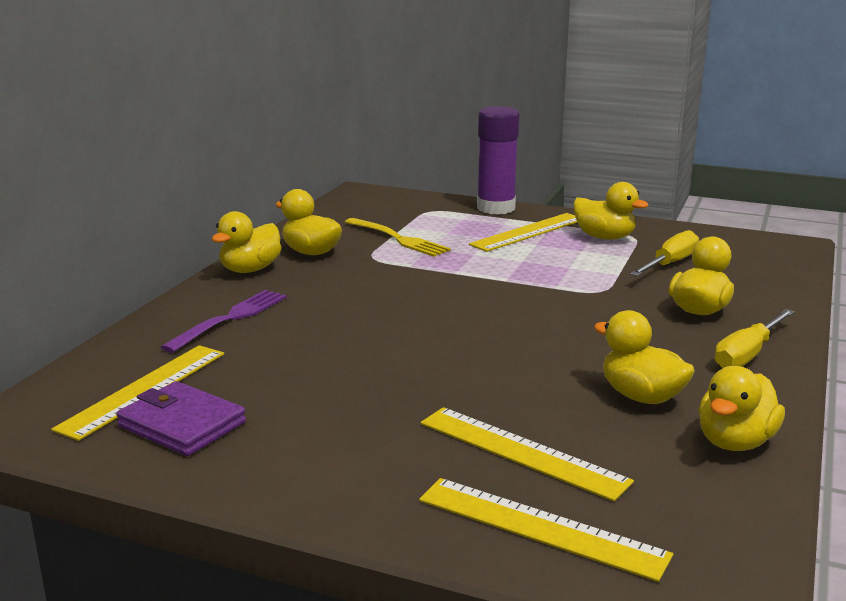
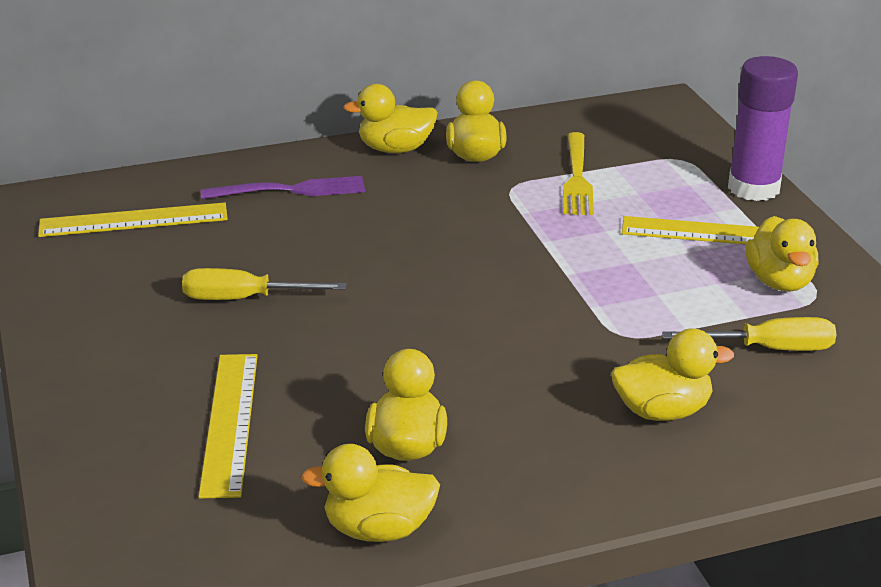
camera: 50 degrees right, 10 degrees up
(182, 424) = (103, 261): purple wallet -> none
(541, 527) = (124, 477): yellow ruler -> none
(748, 354) = (588, 477): yellow screwdriver -> yellow screwdriver (244, 299)

